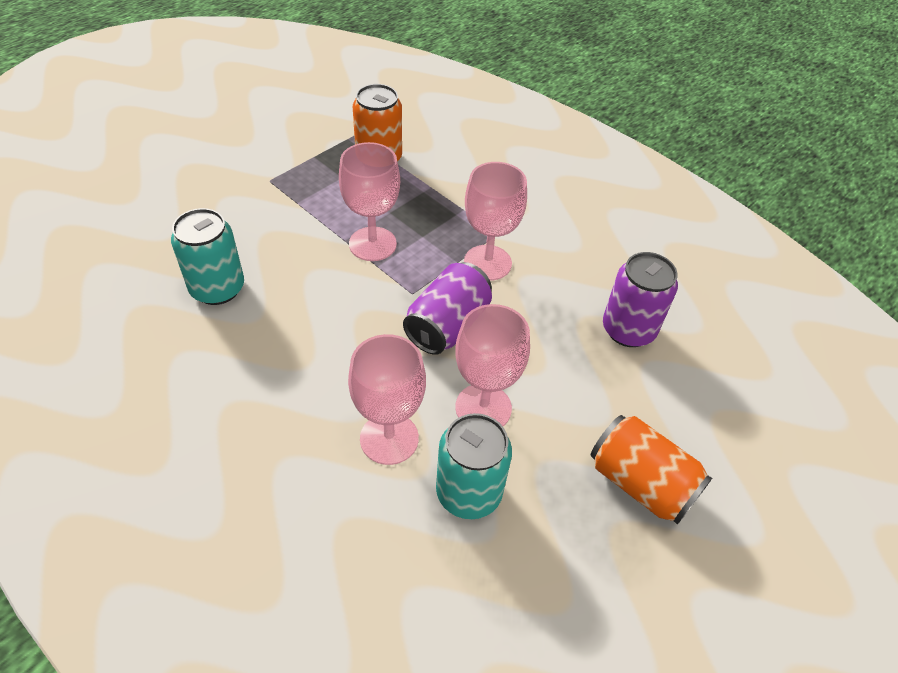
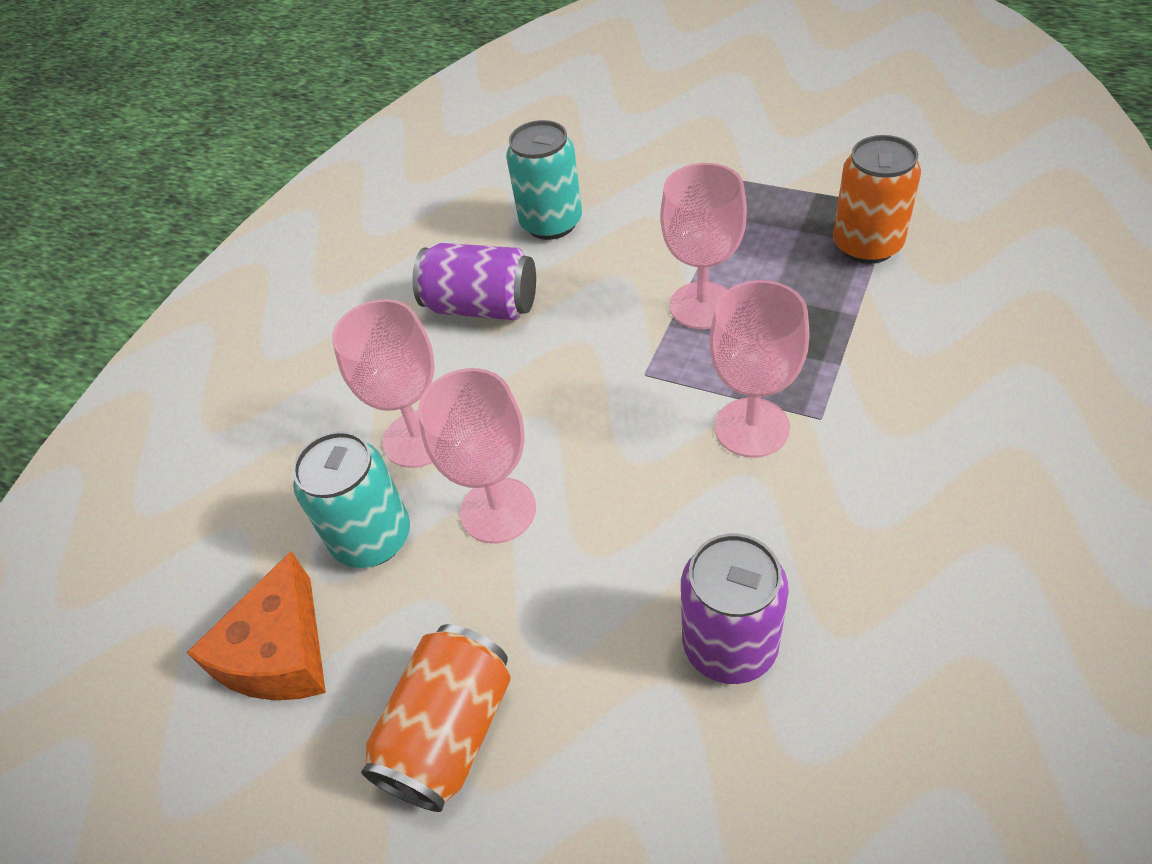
camera: 80 degrees right, 0 degrees up
(447, 325) = (611, 427): purple can -> purple can (482, 306)
(544, 580) = (280, 653): none -> orange cheese

